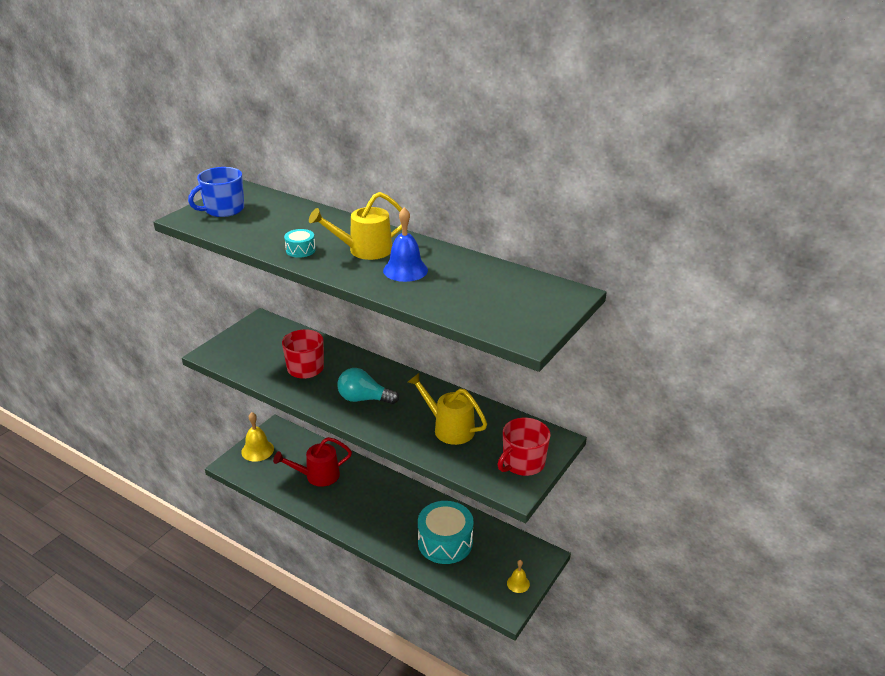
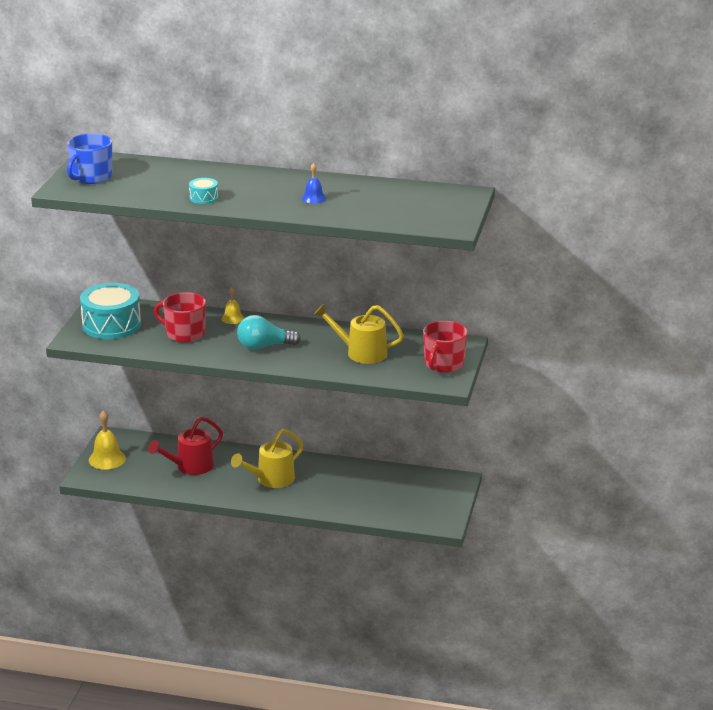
camera: 20 degrees left, 5 degrees down
(364, 250) = (262, 189): yellow watering can -> yellow watering can (271, 480)
(405, 270) = (313, 198): blue bell -> blue bell, size x0.60
(445, 542) = (357, 490): turquoise drum -> turquoise drum (111, 325)
(518, 583) = (445, 504): yellow bell -> yellow bell (232, 318)

